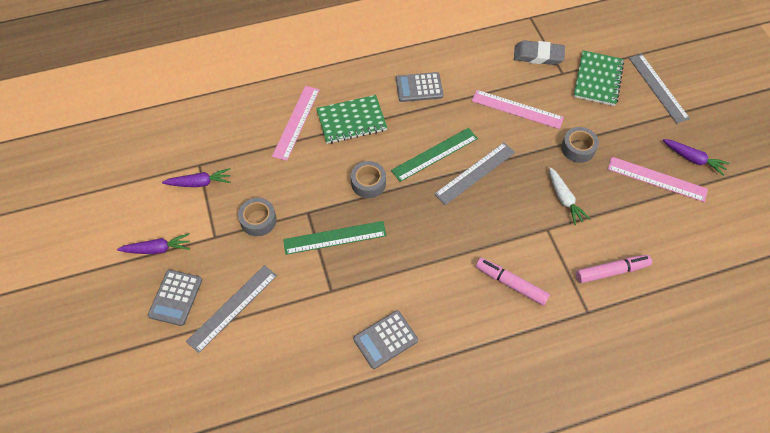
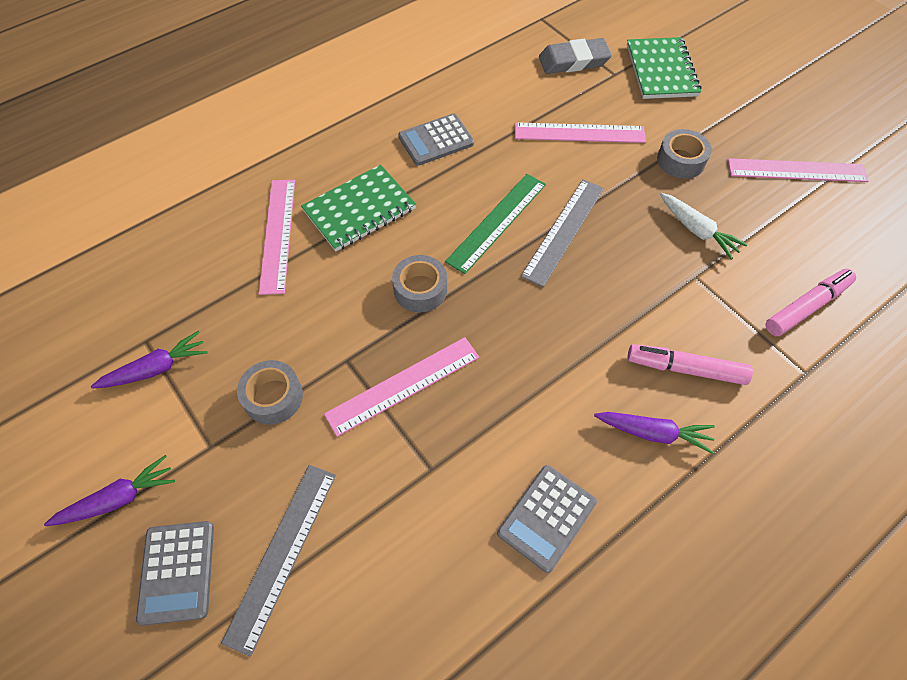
camera: 20 degrees left, 0 degrees up
(335, 237) = (403, 385): green ruler -> pink ruler
(658, 88) = (738, 61): grey ruler -> none
(693, 159) = (825, 134): purple carrot -> purple carrot (653, 433)

